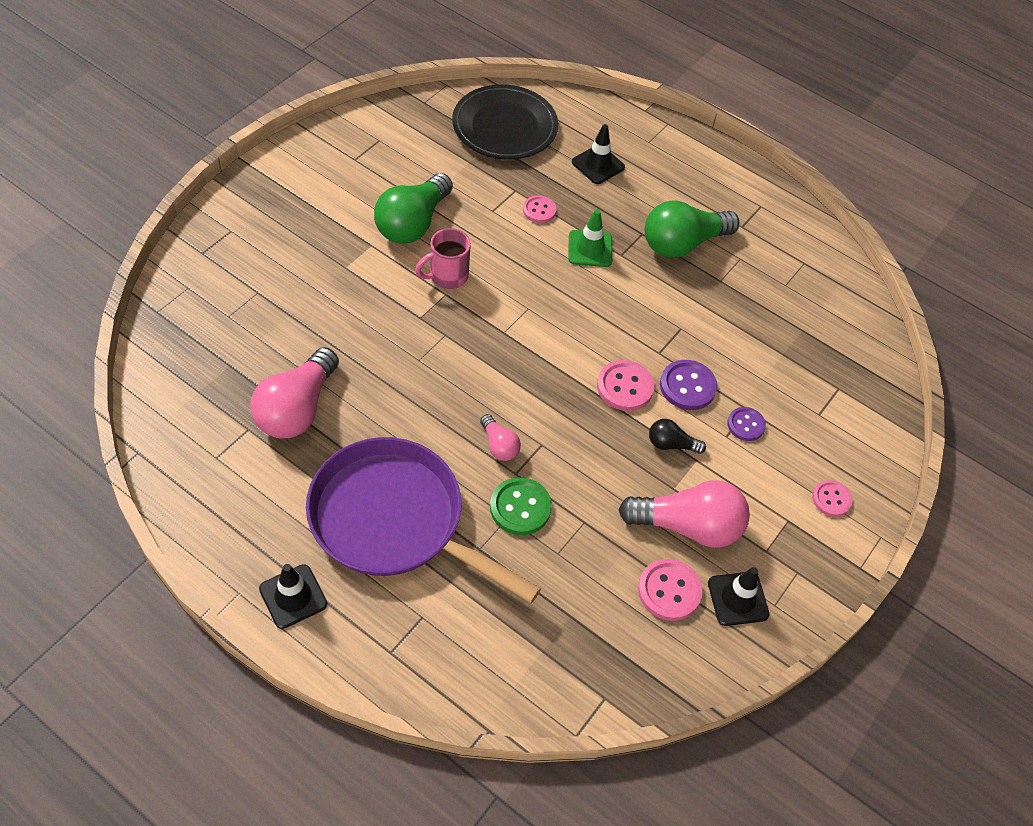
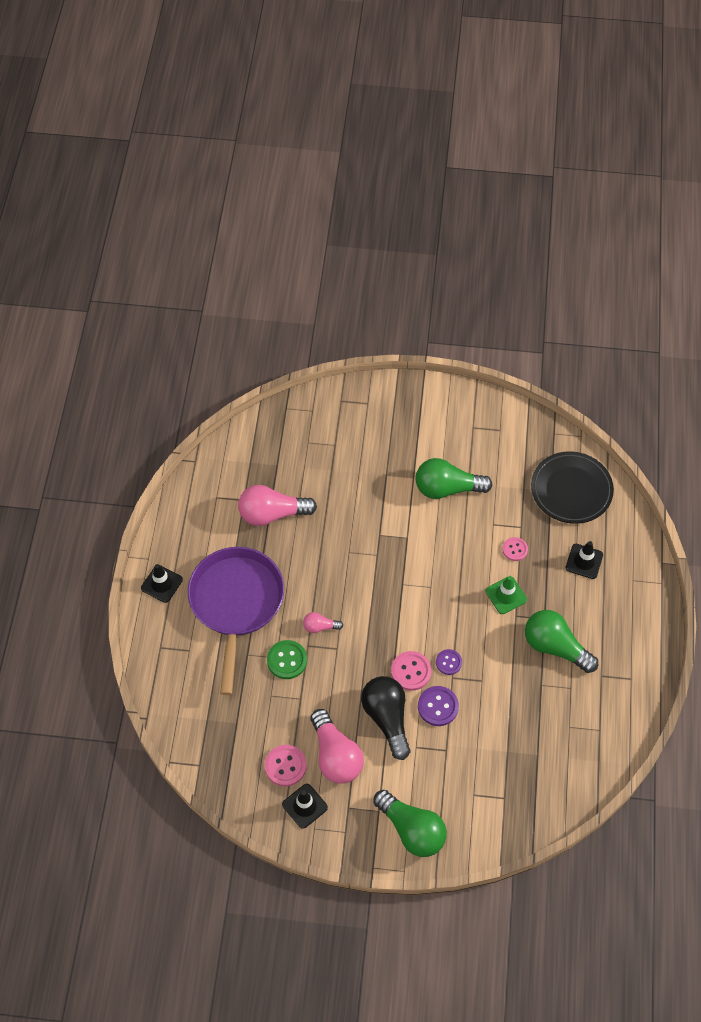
camera: 65 degrees right, 5 degrees up
(447, 276) = (421, 530): pink mug -> none
(499, 445) = (320, 627): pink light bulb -> pink light bulb turned 60 degrees clockwise
(671, 444) = (387, 718): black light bulb -> black light bulb, size x2.03
(746, 425) = (433, 754): purple button -> purple button (448, 662)
(831, 499) = (412, 829): pink button -> green light bulb

